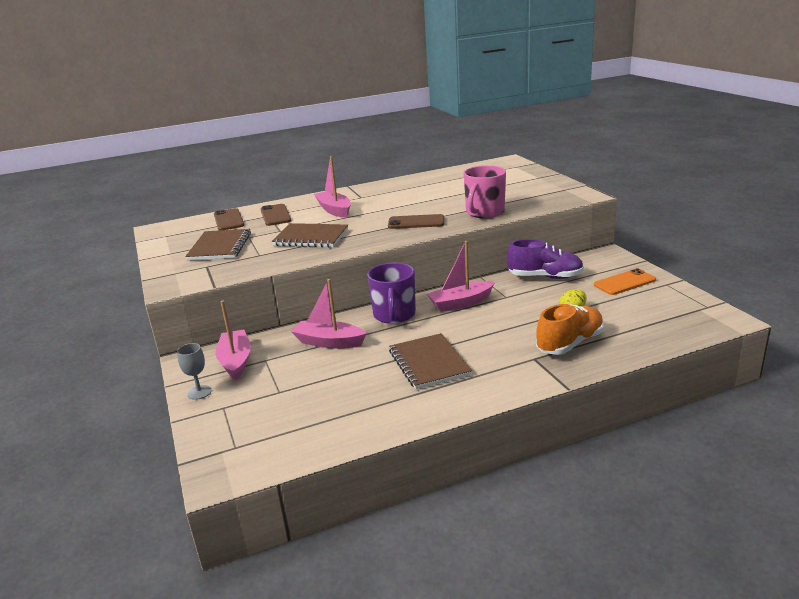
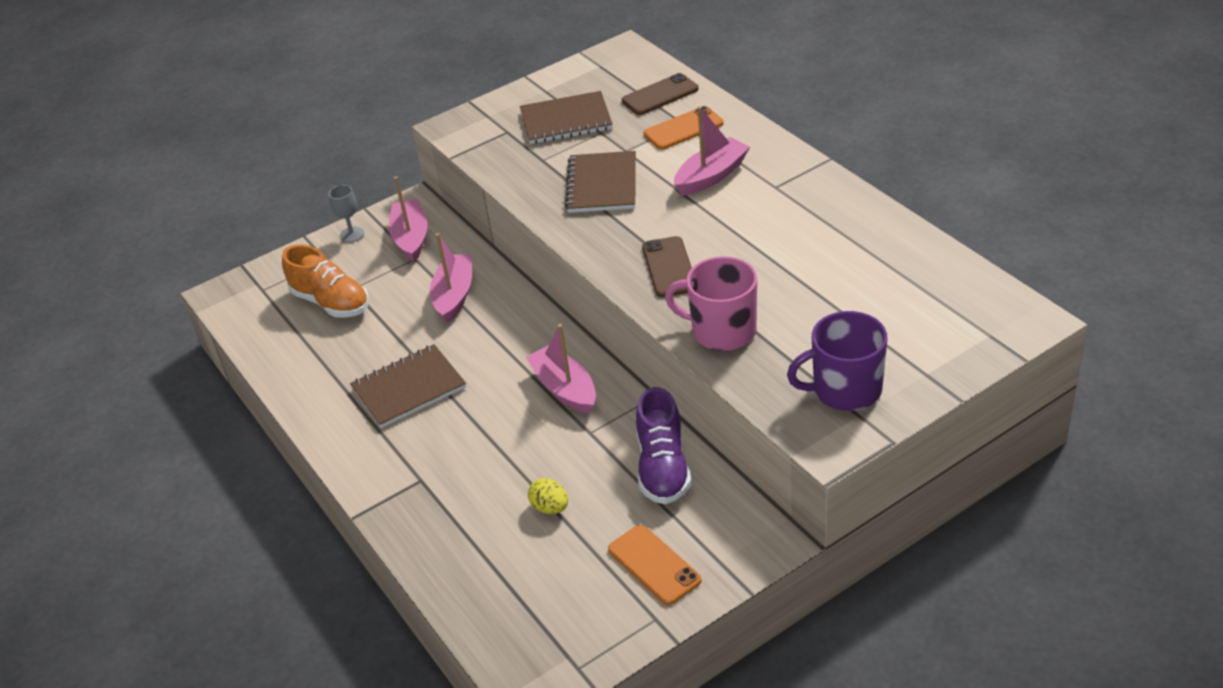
camera: 80 degrees right, 15 degrees up
(236, 361) = (411, 238): pink boat -> pink boat turned 75 degrees counterclockwise
(275, 215) = (683, 129): brown phone -> orange phone
(394, 315) = (526, 333): purple mug -> purple mug (845, 390)
(570, 343) = (457, 511): orange shoe -> orange shoe (331, 302)

